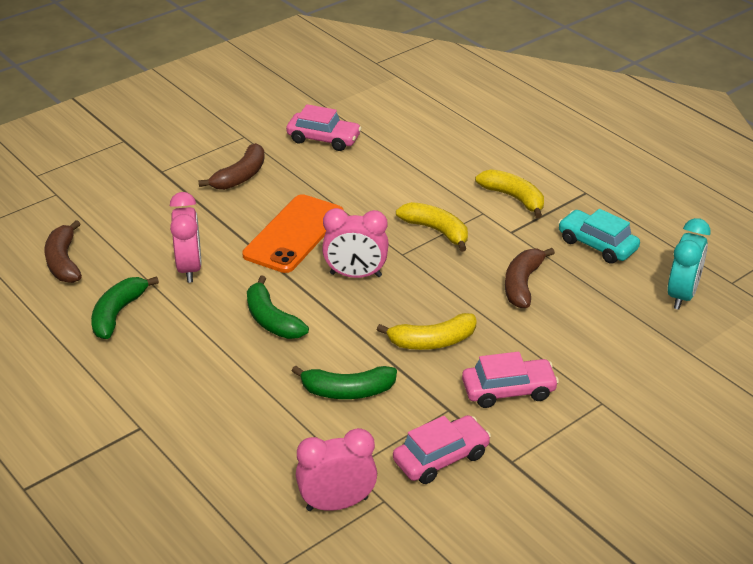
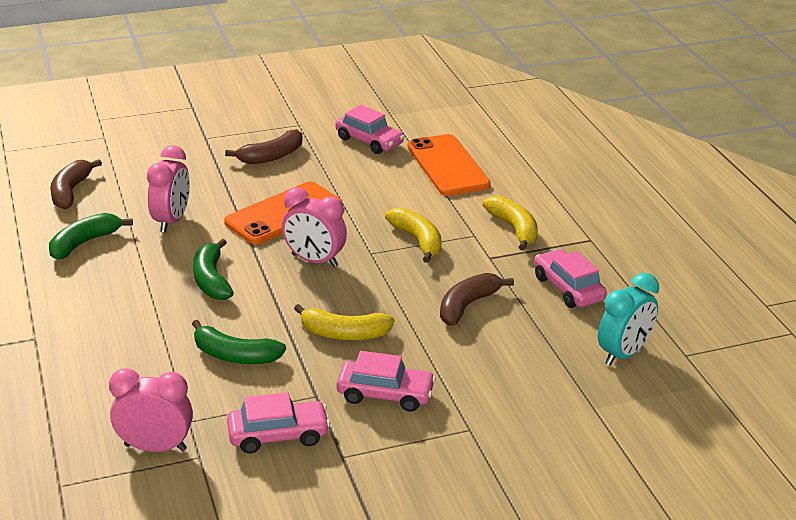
camera: 20 degrees right, 5 degrees down
(413, 148) = (447, 166): none -> orange phone
(597, 245) = (568, 288): turquoise car -> pink car

